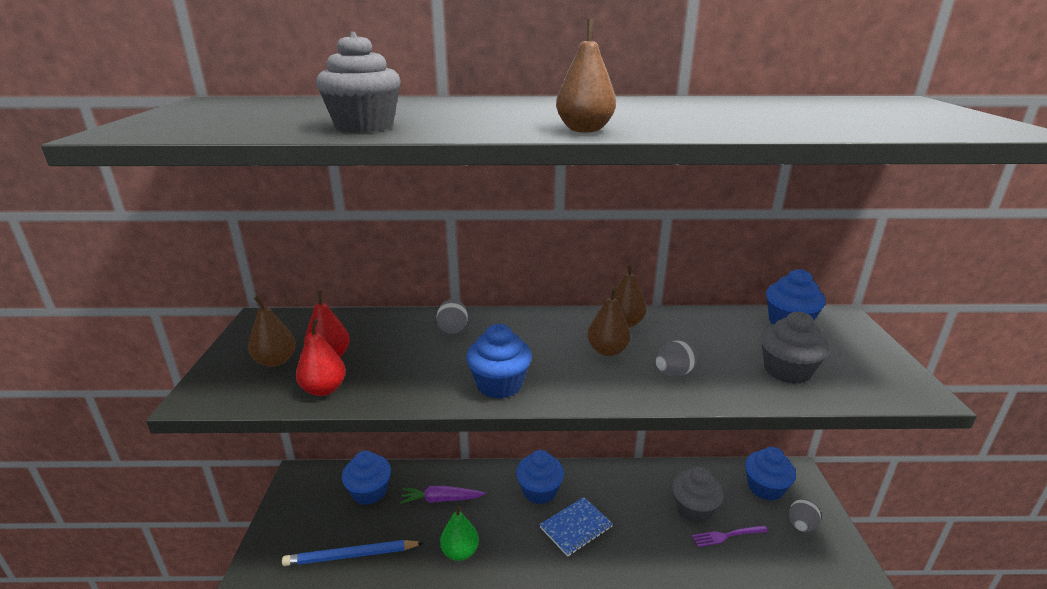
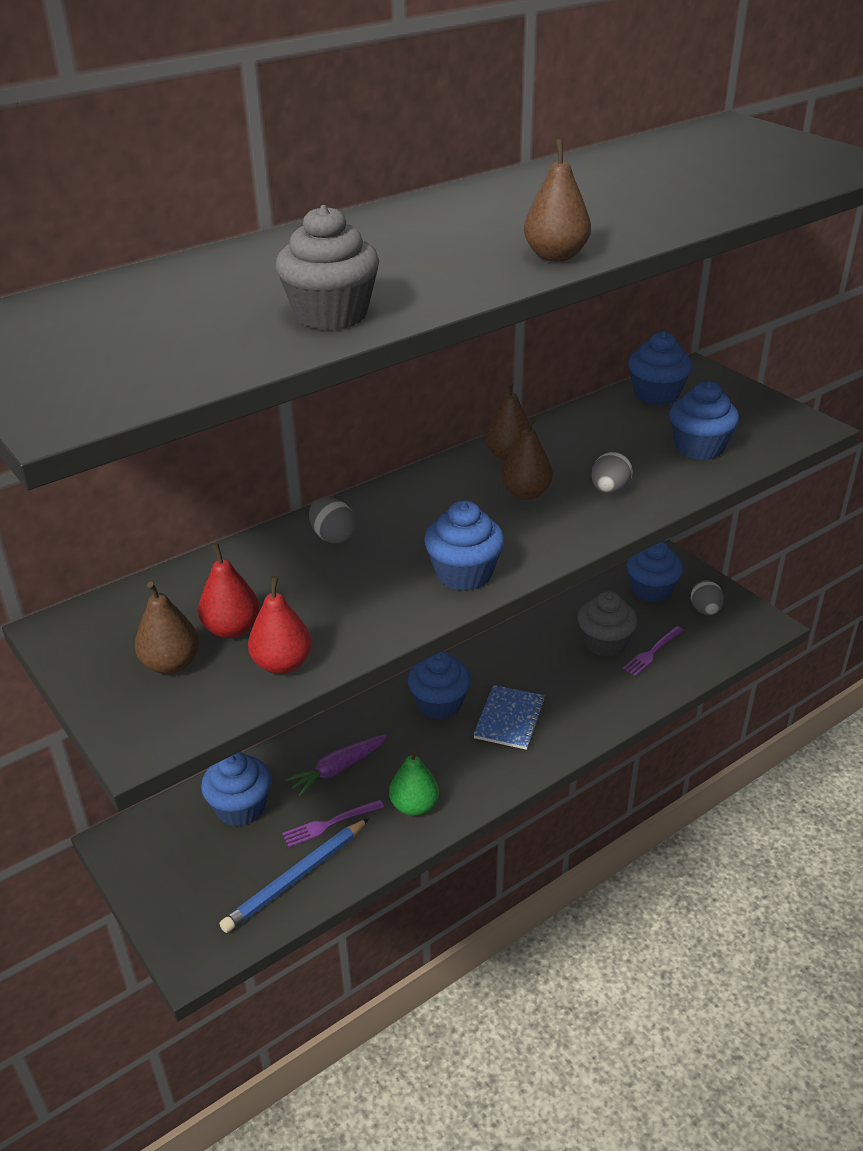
camera: 35 degrees left, 10 degrees up
(402, 532) = (329, 824): none -> purple fork
(787, 371) = (699, 447): grey cupcake -> blue cupcake

